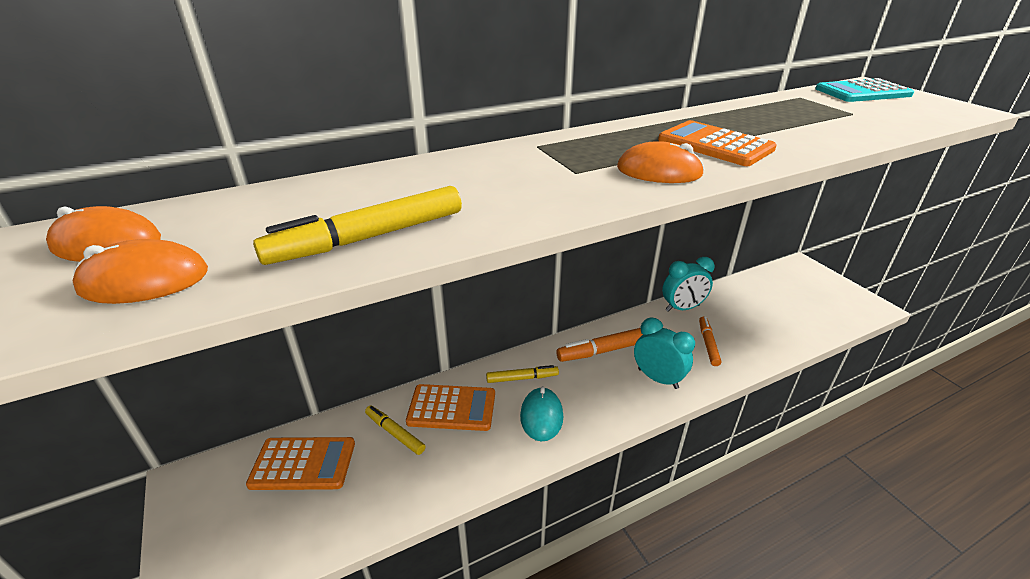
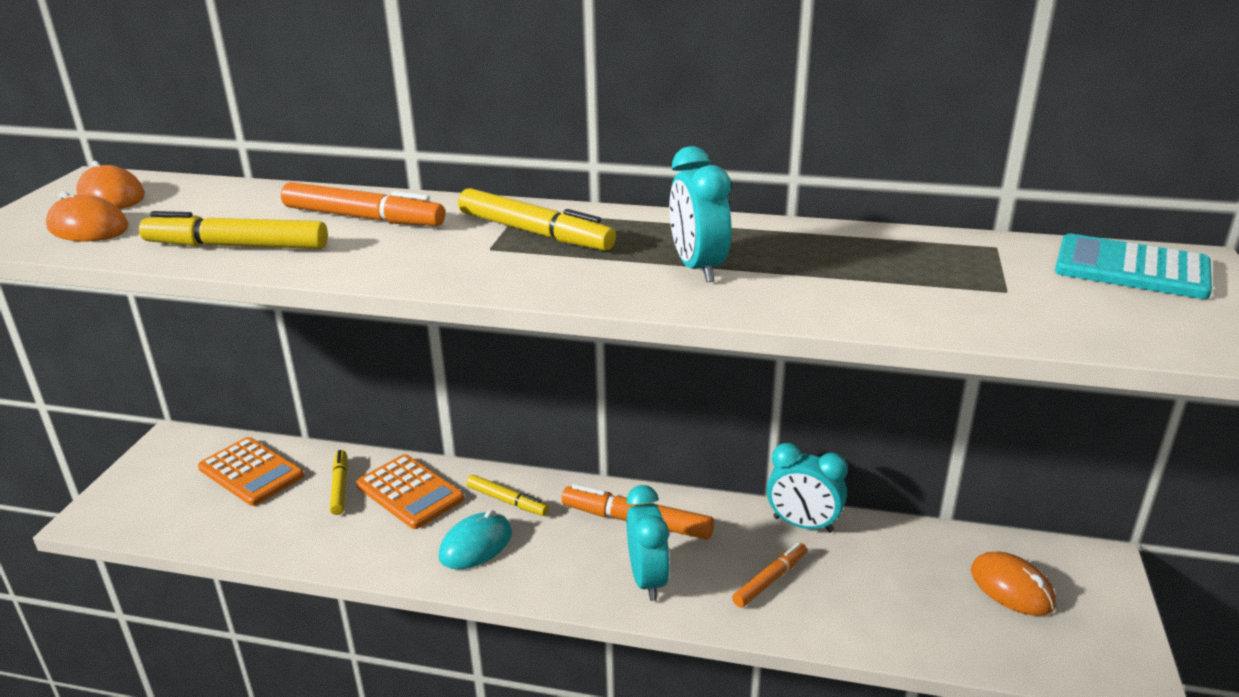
camera: 40 degrees right, 5 degrees down
(432, 182) = (363, 218): none -> orange marker
(579, 154) = (535, 232): none -> yellow marker
(659, 171) = (564, 274): orange mouse -> orange mouse (1011, 588)
(715, 145) = (697, 268): orange calculator -> turquoise clock

